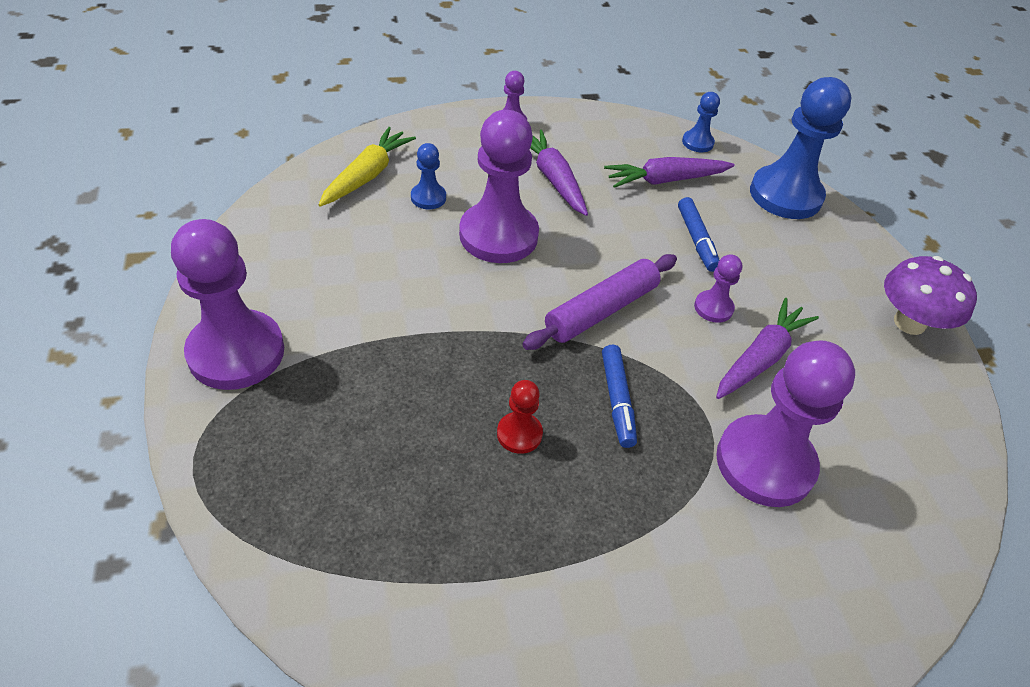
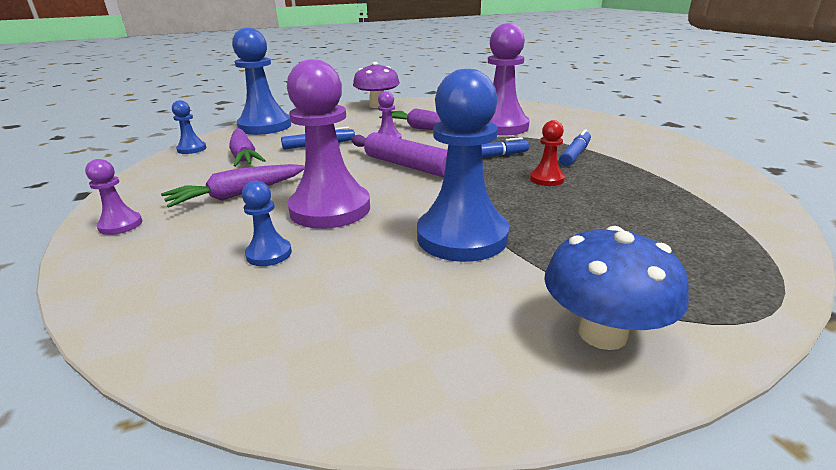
camera: 95 degrees left, 20 degrees down
(236, 352) = (602, 333): purple pawn -> blue mushroom
(367, 175) = (216, 308): yellow carrot -> none
(406, 314) = (462, 237): none -> blue pawn
(603, 510) = (575, 155): none -> blue marker

